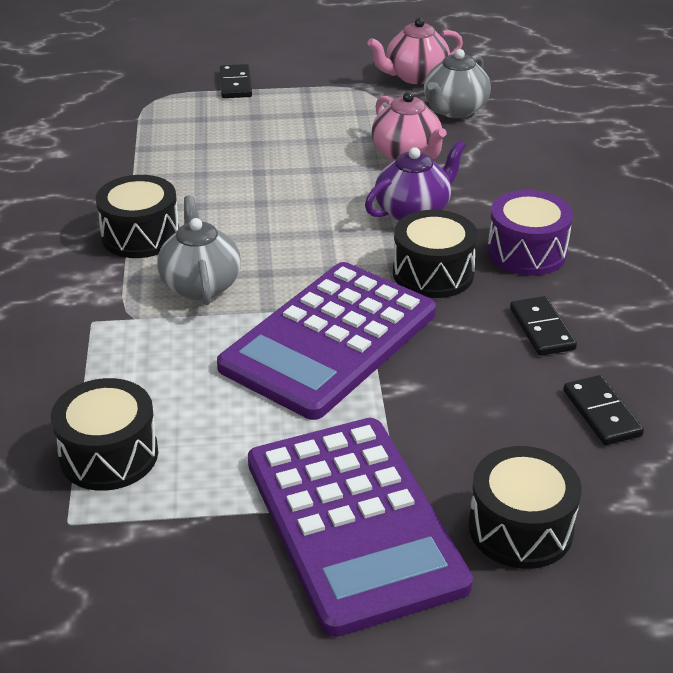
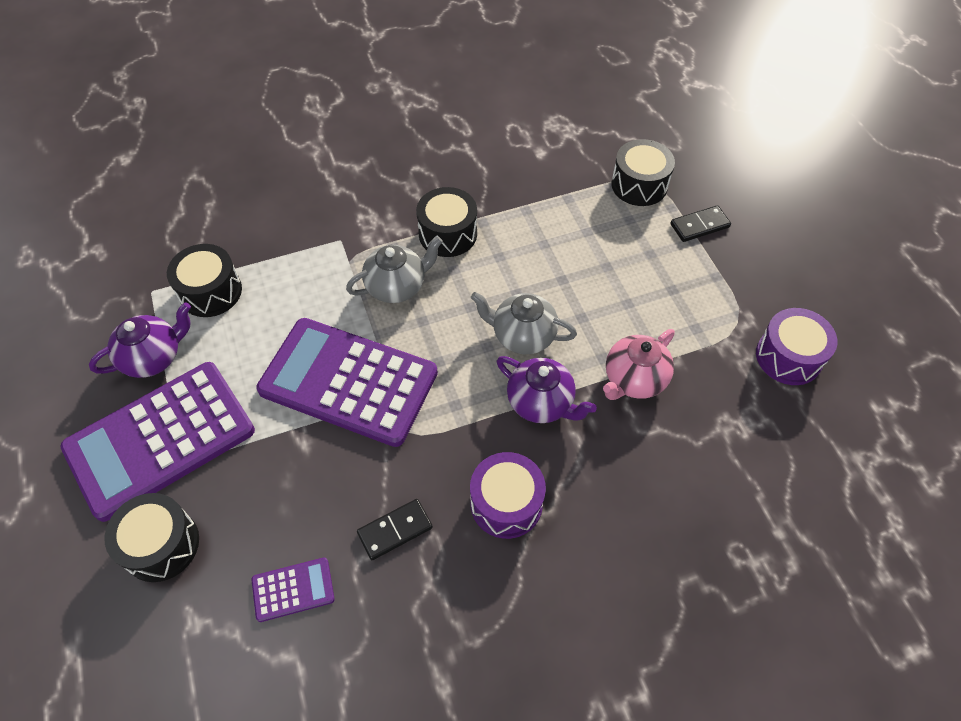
camera: 75 degrees right, 20 degrees up
(202, 525) = (153, 357): none -> purple teapot
(415, 76) = (788, 357): pink teapot -> purple drum
(433, 273) = (453, 435): black drum -> black drum (639, 185)
(454, 110) = (737, 403): grey teapot -> grey teapot (522, 336)
(601, 413) = (293, 590): black domino -> purple calculator

